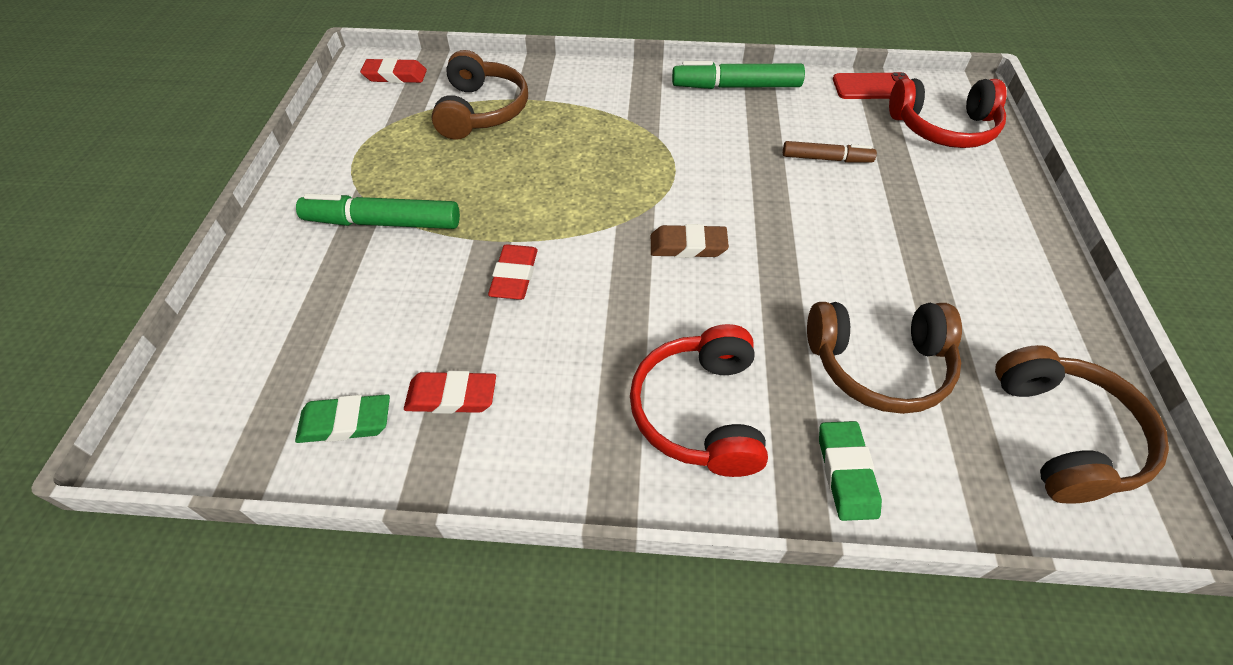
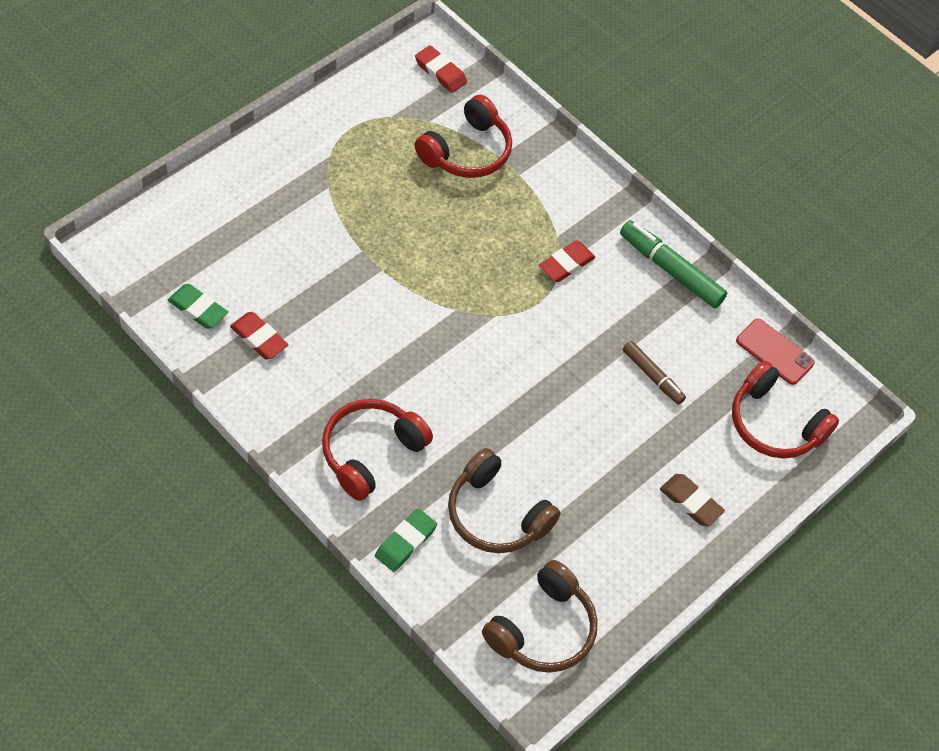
camera: 35 degrees right, 5 degrees up
(383, 222) = (322, 196): green marker -> none
(482, 111) = (467, 151): brown headphones -> red headphones
(514, 276) = (360, 295): red eraser -> red eraser (566, 264)
(688, 246) = (481, 359): brown eraser -> brown eraser (690, 502)

